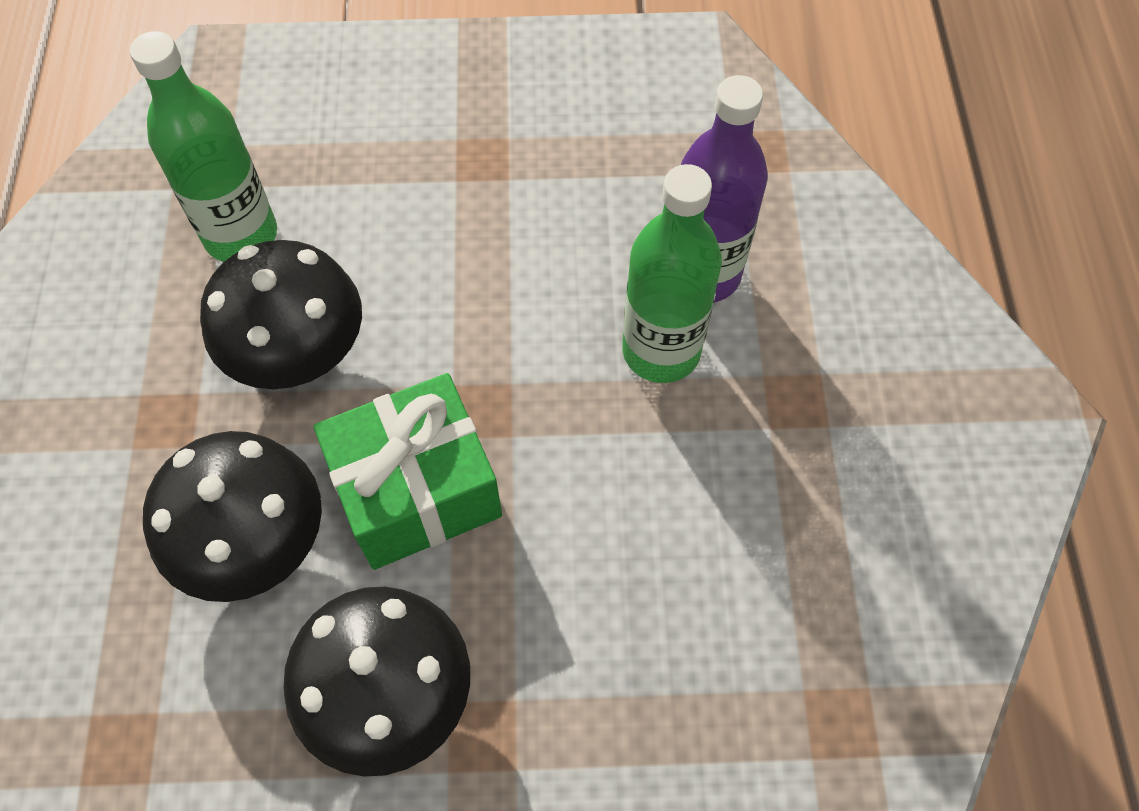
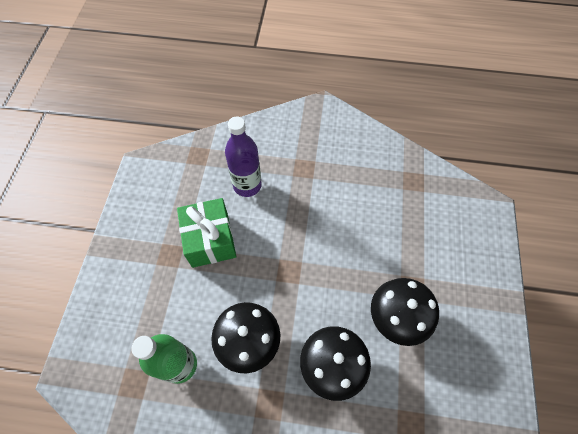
camera: 80 degrees left, 0 degrees up
(417, 491) = (319, 299): green gift -> green gift (210, 240)
(661, 351) = (276, 205): green bottle -> none

